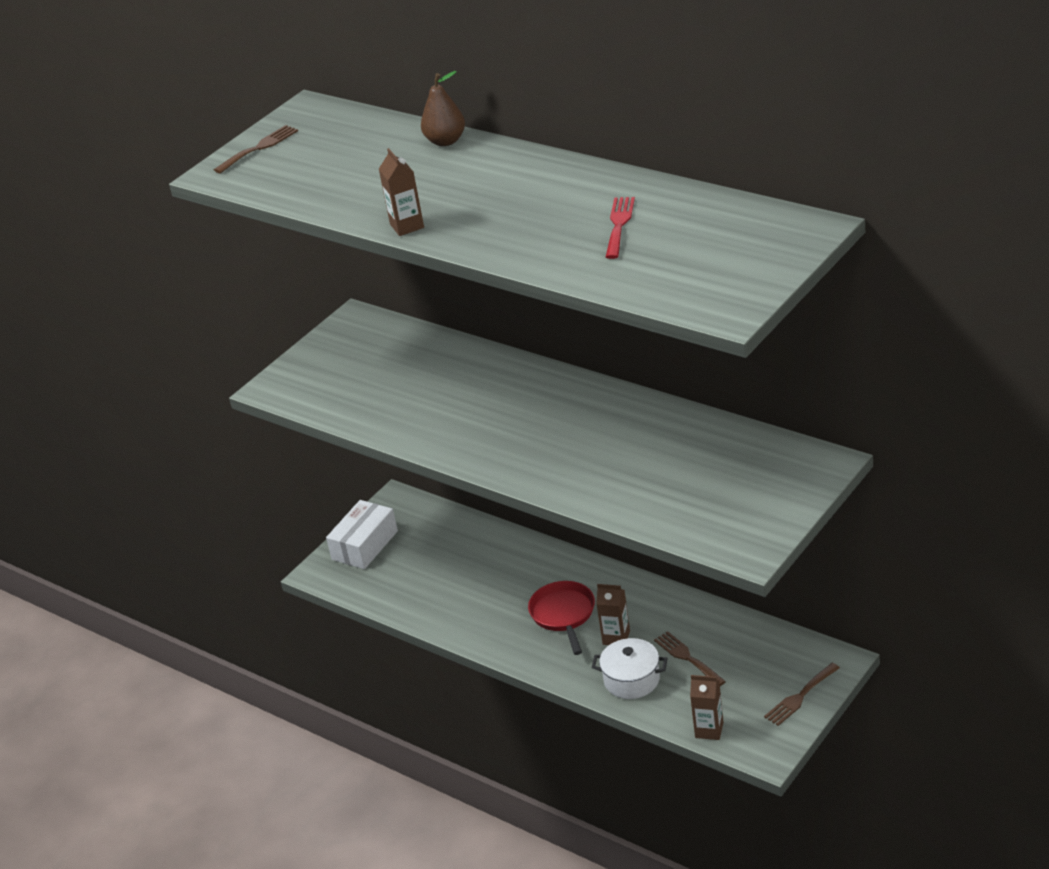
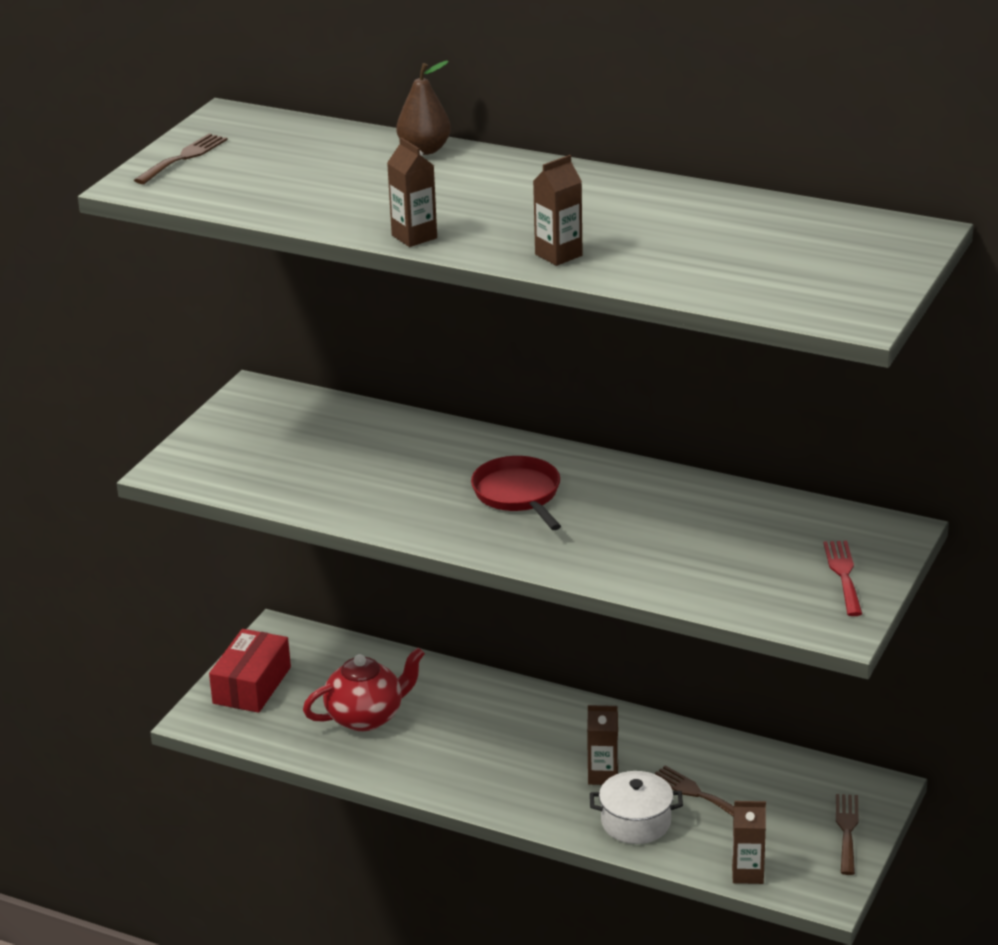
camera: 15 degrees left, 5 degrees down
(365, 545) = (252, 685): white box -> red box
(445, 577) = (366, 717): none -> red teapot
(513, 245) = (558, 255): none -> brown carton
(563, 615) = (530, 753): red pan -> red pan (518, 495)
(619, 225) = (681, 232): red fork -> red fork (843, 574)
(800, 697) = (847, 830): brown fork -> brown fork turned 150 degrees clockwise

